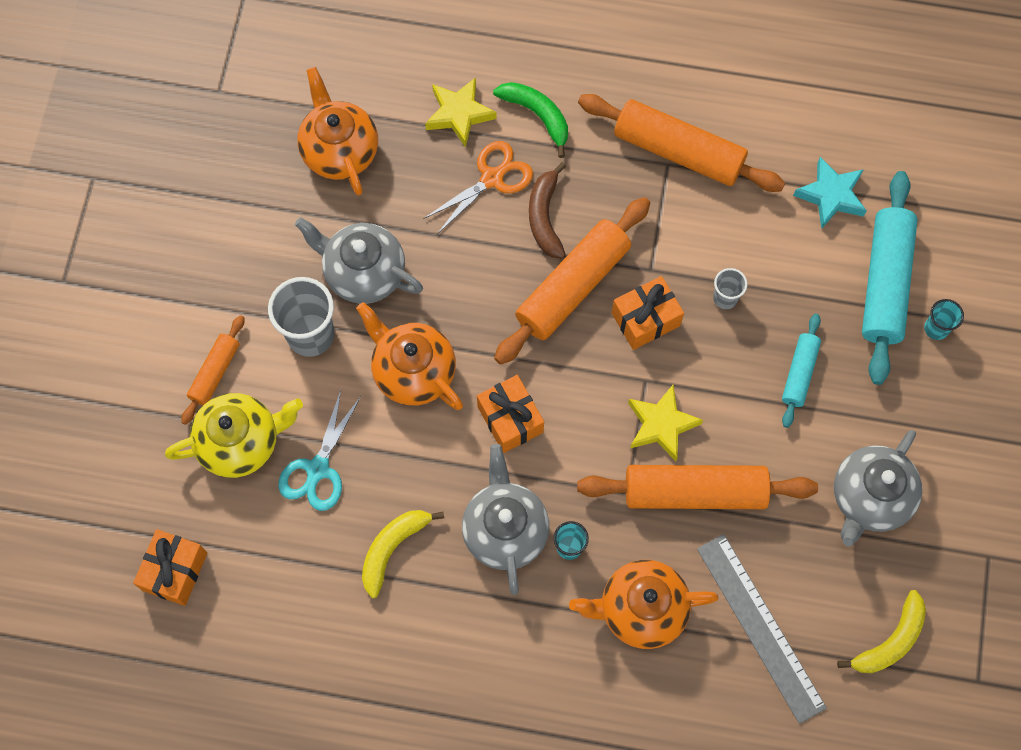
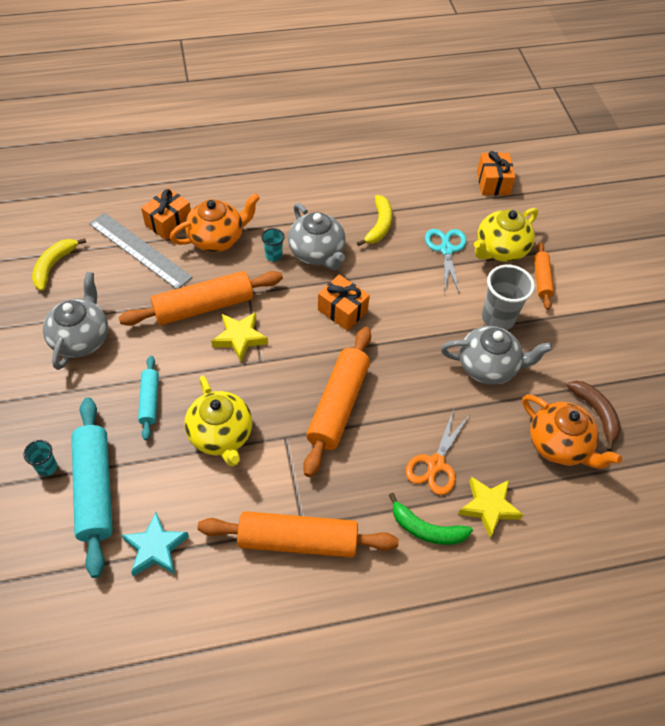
camera: 155 degrees right, 15 degrees down
(413, 371) = (420, 318): orange teapot -> none
(545, 217) = (381, 449): brown banana -> brown banana (596, 413)
(645, 319) = (275, 401): orange gift -> orange gift (168, 222)
(725, 298) = (221, 435): grey cup -> yellow teapot

